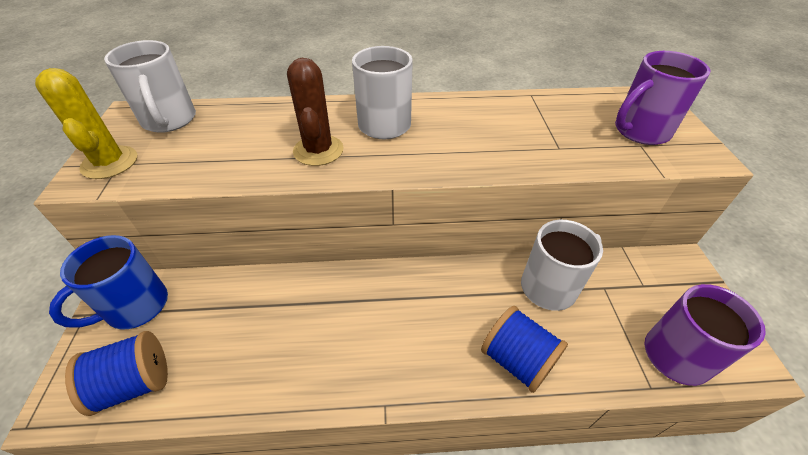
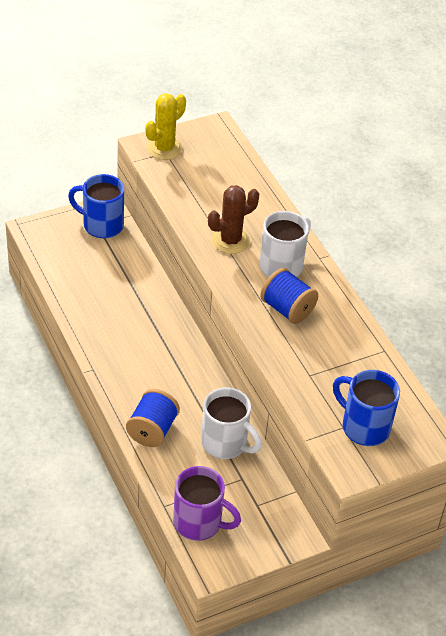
camera: 65 degrees right, 0 degrees up
(135, 383) = (57, 253): blue spool -> blue spool (287, 309)
(169, 120) = (220, 151): white mug -> none
(640, 131) = (364, 427): purple mug -> blue mug

